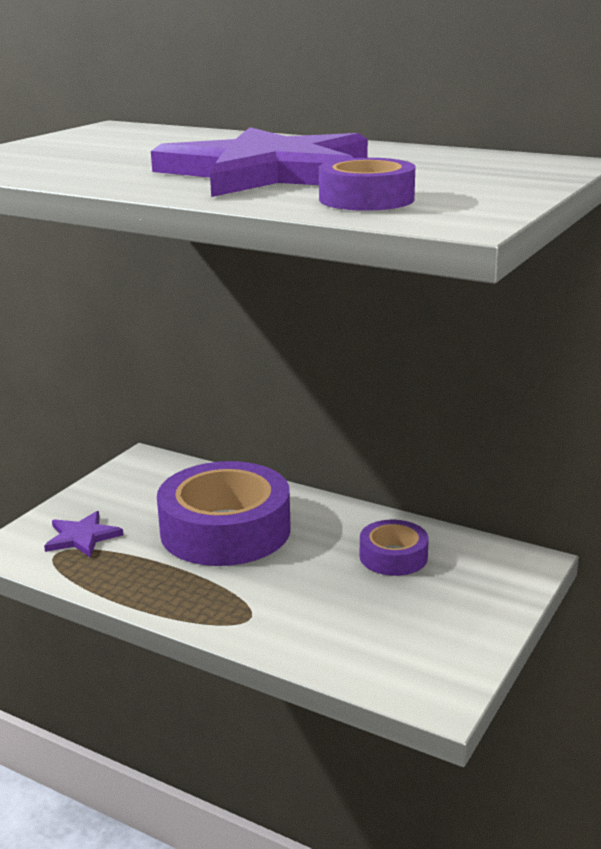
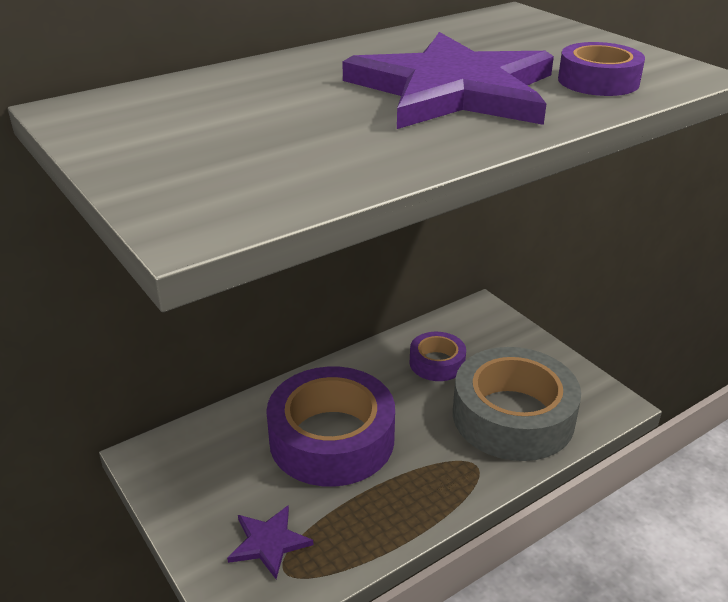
camera: 65 degrees left, 10 degrees up
(346, 625) = (513, 416): none -> grey tape

